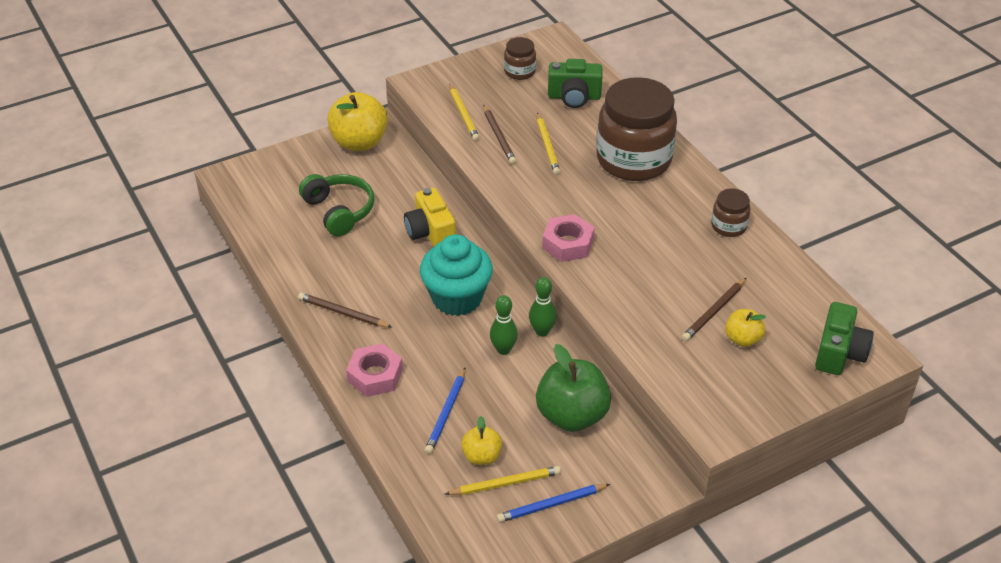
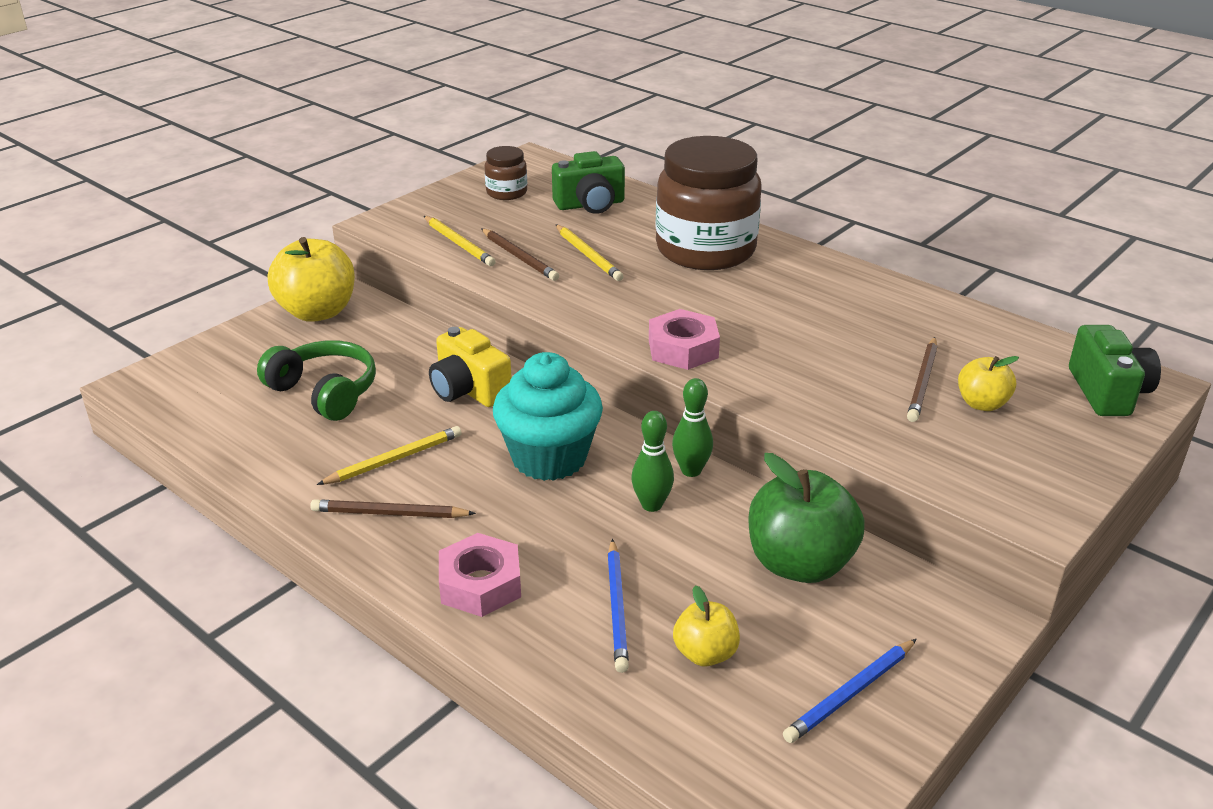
camera: 20 degrees left, 10 degrees down
(505, 483) = (764, 683): yellow pencil -> yellow pencil (394, 459)
(728, 226) = (869, 292): brown jar -> none

